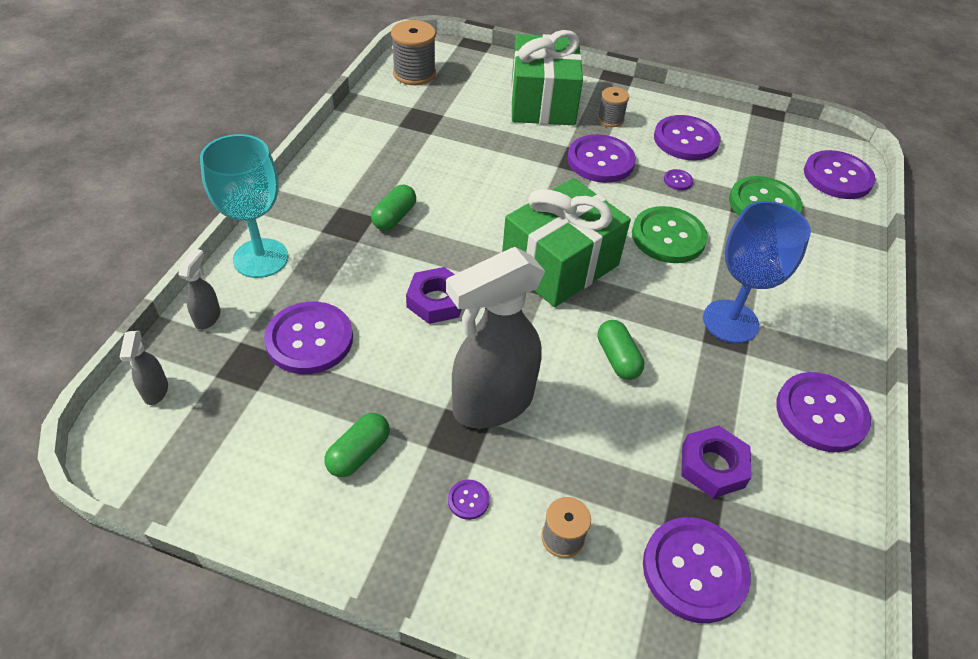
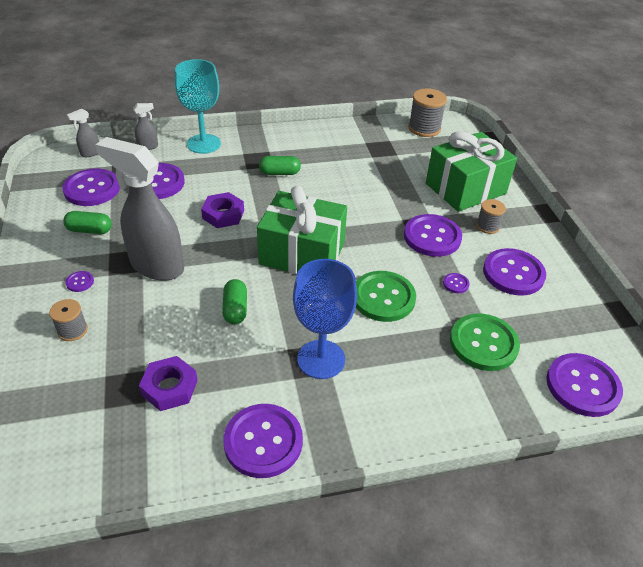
camera: 60 degrees right, 5 degrees down
(617, 358) = (235, 309): green capsule -> green capsule turned 45 degrees counterclockwise
(694, 570) = (76, 402): purple button -> purple button (92, 189)

